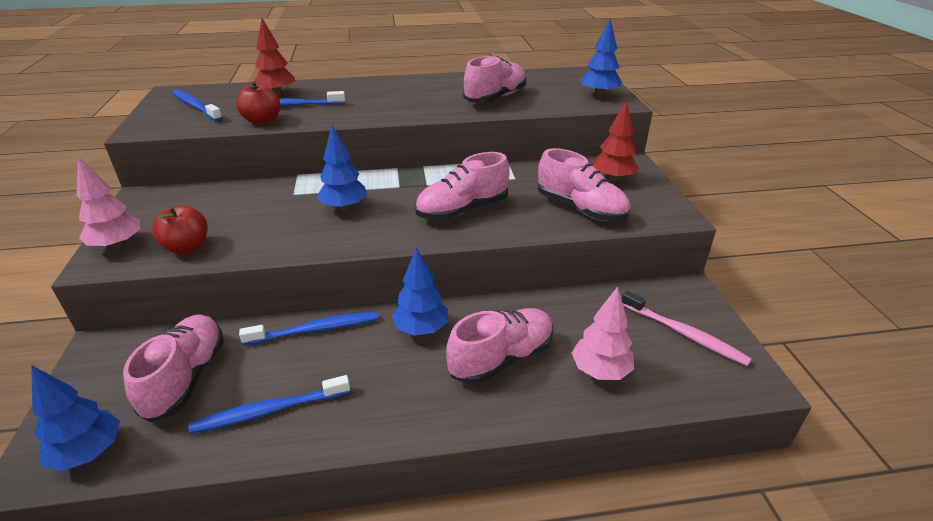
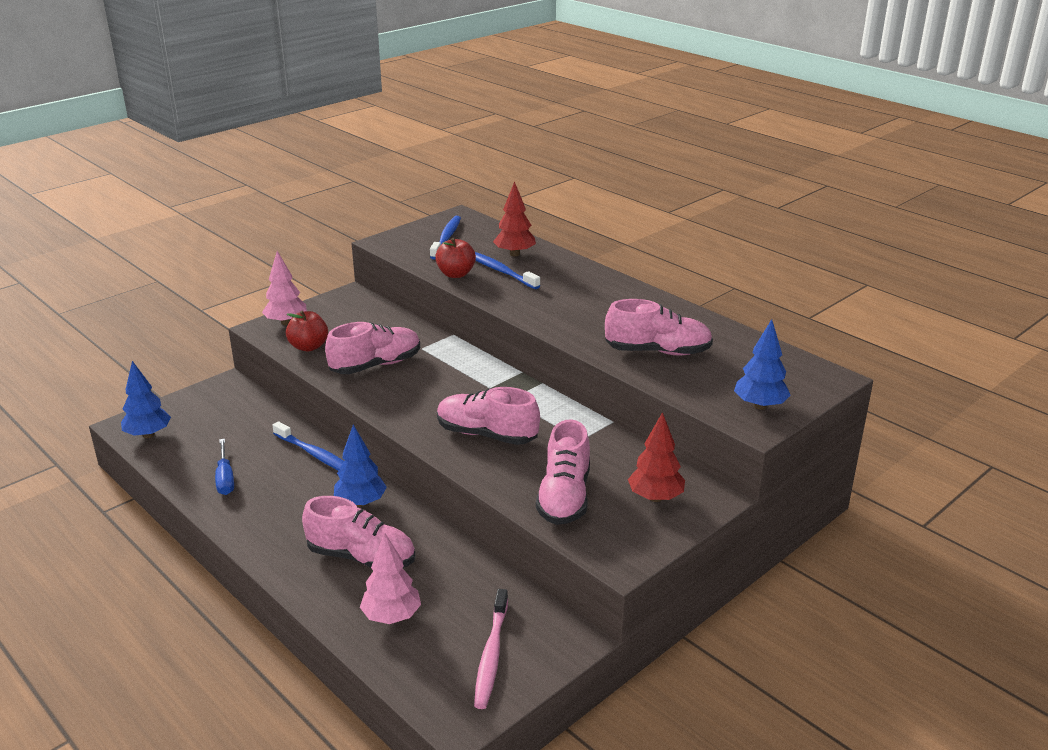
camera: 55 degrees right, 5 degrees down
(186, 378) = (227, 431): pink shoe -> pink shoe (376, 365)
(269, 411) = (225, 478): blue toothbrush -> blue screwdriver
(344, 207) = (426, 379): blue tree -> none

